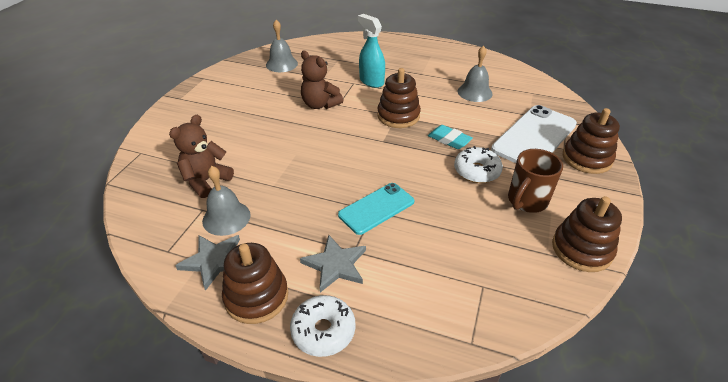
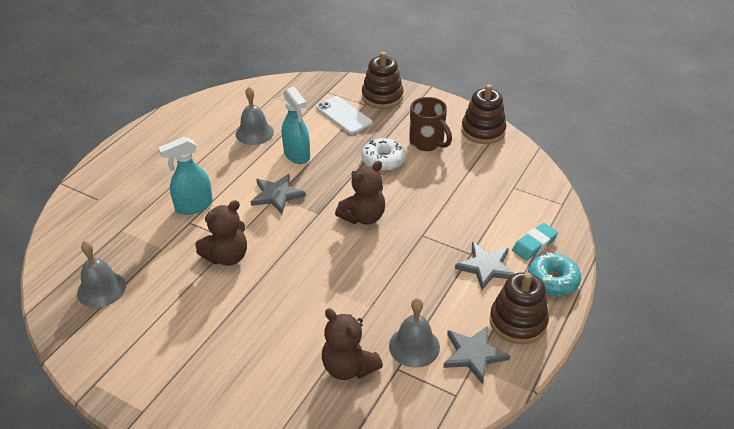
camera: 80 degrees left, 0 degrees up
(323, 331) = (552, 280): white donut -> turquoise donut
(376, 208) = (420, 232): turquoise phone -> none
(387, 168) = (363, 217): none -> brown teddy bear
(398, 116) = (277, 195): brown stacking toy -> grey star
(449, 140) = (331, 167): turquoise eraser -> turquoise eraser (534, 244)
(457, 118) = (297, 155): none -> turquoise spray bottle
(534, 137) = (343, 115): white phone -> white phone, size x0.63

